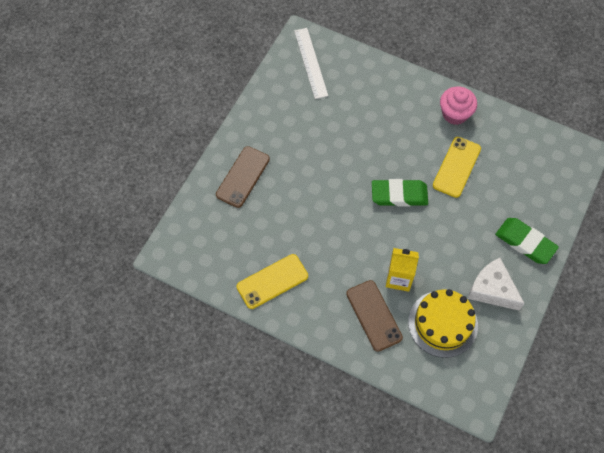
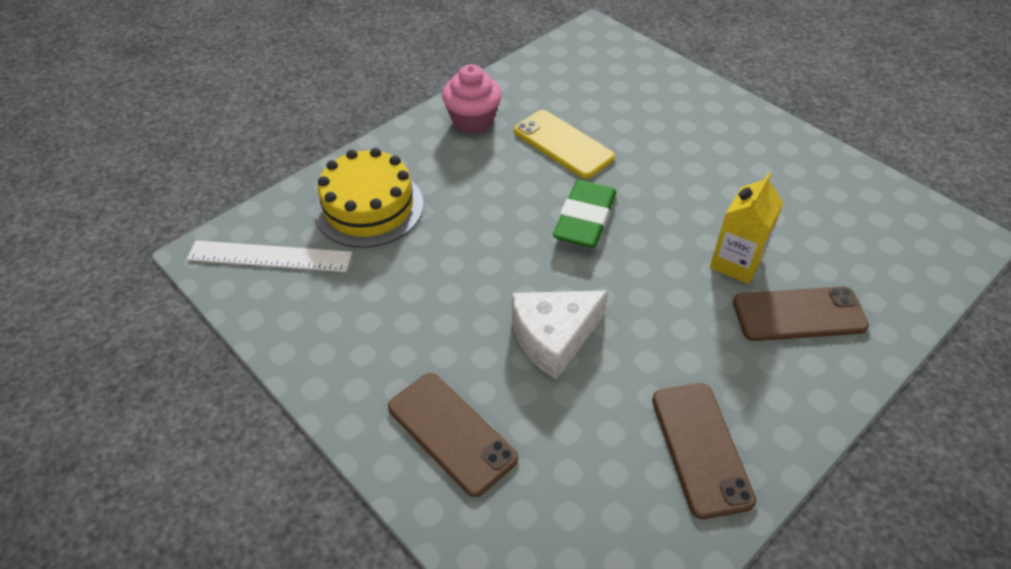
camera: 70 degrees left, 15 degrees down
(272, 281) = (701, 448): yellow phone -> brown phone
(443, 323) = (825, 235): yellow cake -> yellow cake (369, 207)
(492, 289) = (777, 167): white cheese -> white cheese (553, 338)
(525, 242) = (710, 115): green eraser -> none

